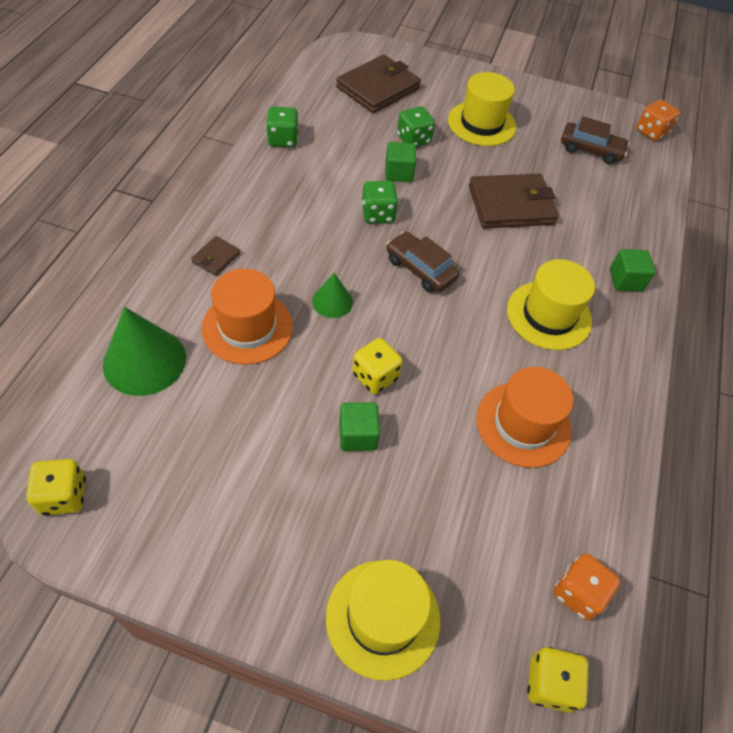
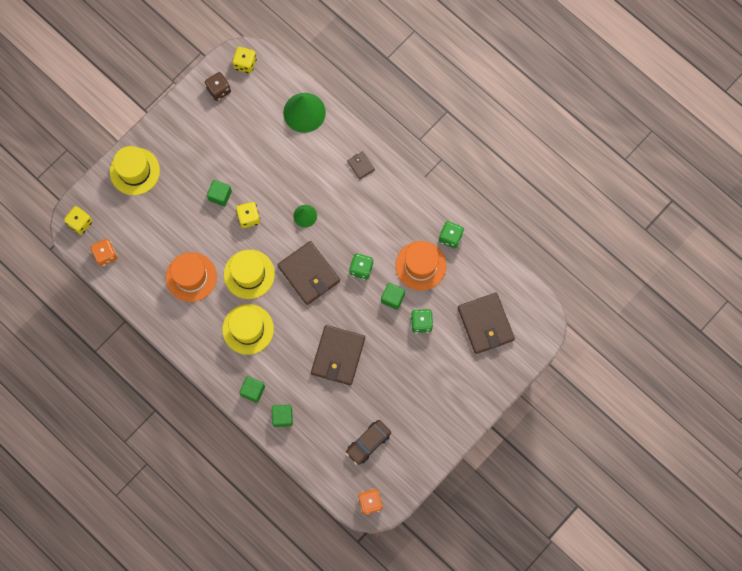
camera: 120 degrees right, 20 degrees up
(138, 523) = (219, 90): none -> brown dice
(247, 327) = (305, 167): orange hat -> orange hat (420, 265)
(420, 269) = (309, 274): brown car -> brown wallet
(481, 123) = (422, 379): yellow hat -> yellow hat (249, 274)
(631, 237) = (282, 417): none -> green cube

